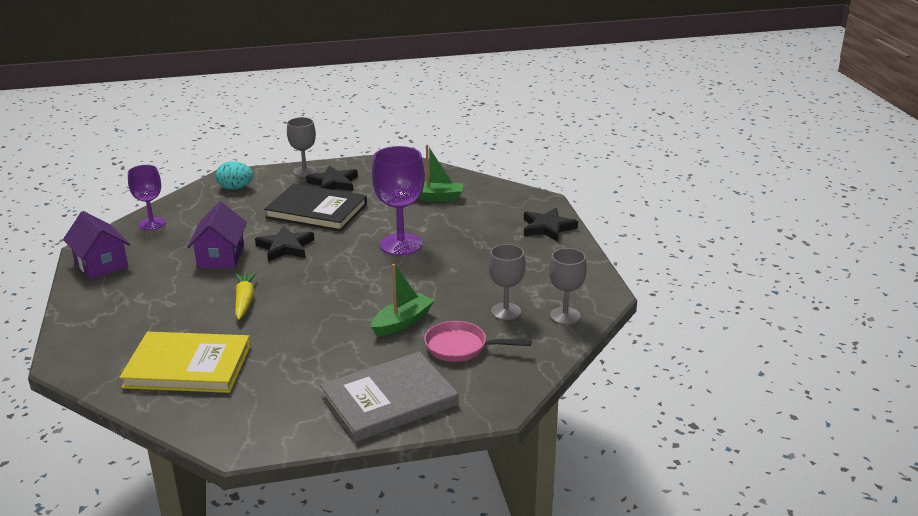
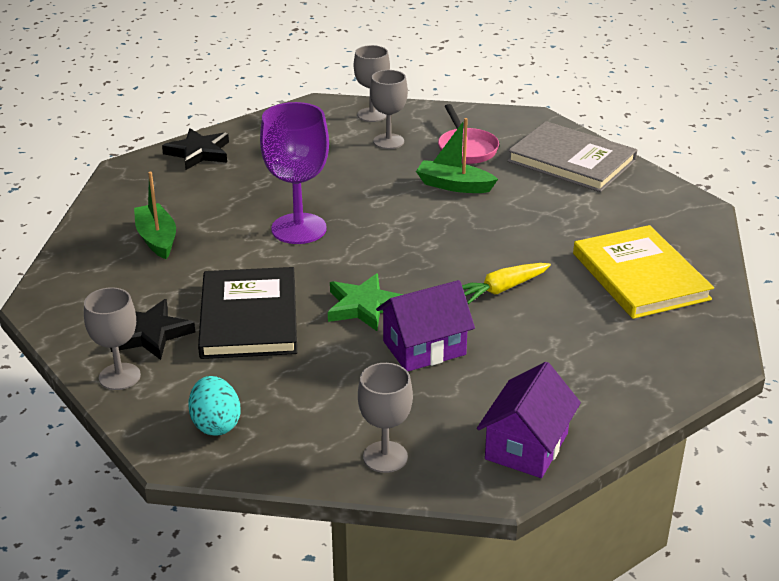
camera: 115 degrees left, 5 degrees up
(152, 224) = (385, 457): purple goblet -> grey goblet
(285, 247) = (364, 306): black star -> green star

